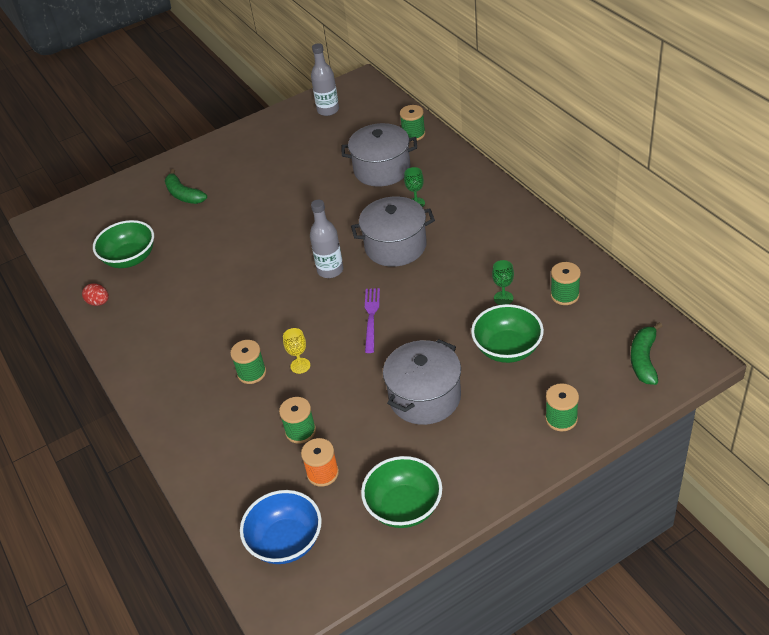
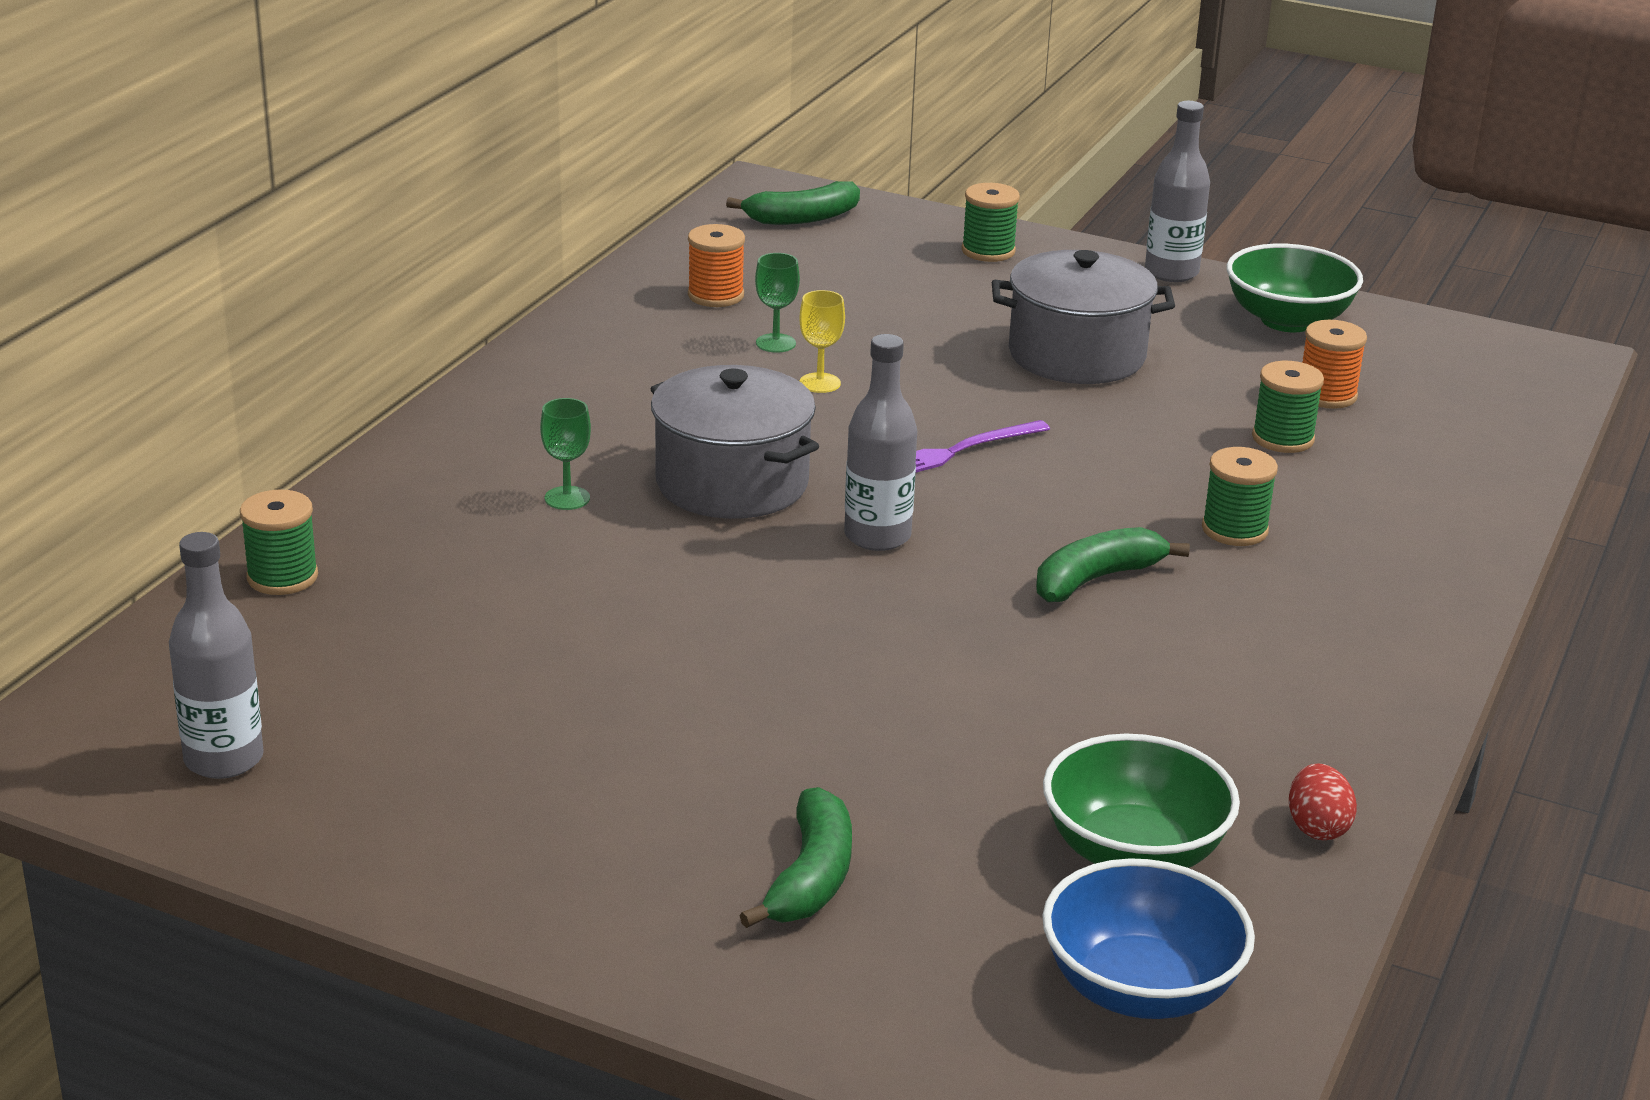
camera: 130 degrees left, 15 degrees down
(256, 316) = (1096, 579): none -> green banana
(286, 541) = (1470, 387): blue bowl -> blue bowl (1140, 989)
(300, 365) = (1155, 485): yellow goblet -> yellow goblet (820, 383)
(382, 169) = (465, 579): grey pot -> none
(490, 488) = (1171, 272): none -> grey bottle
(507, 349) = (893, 315): green bowl -> none
(564, 295) = (715, 295): green spool -> orange spool

